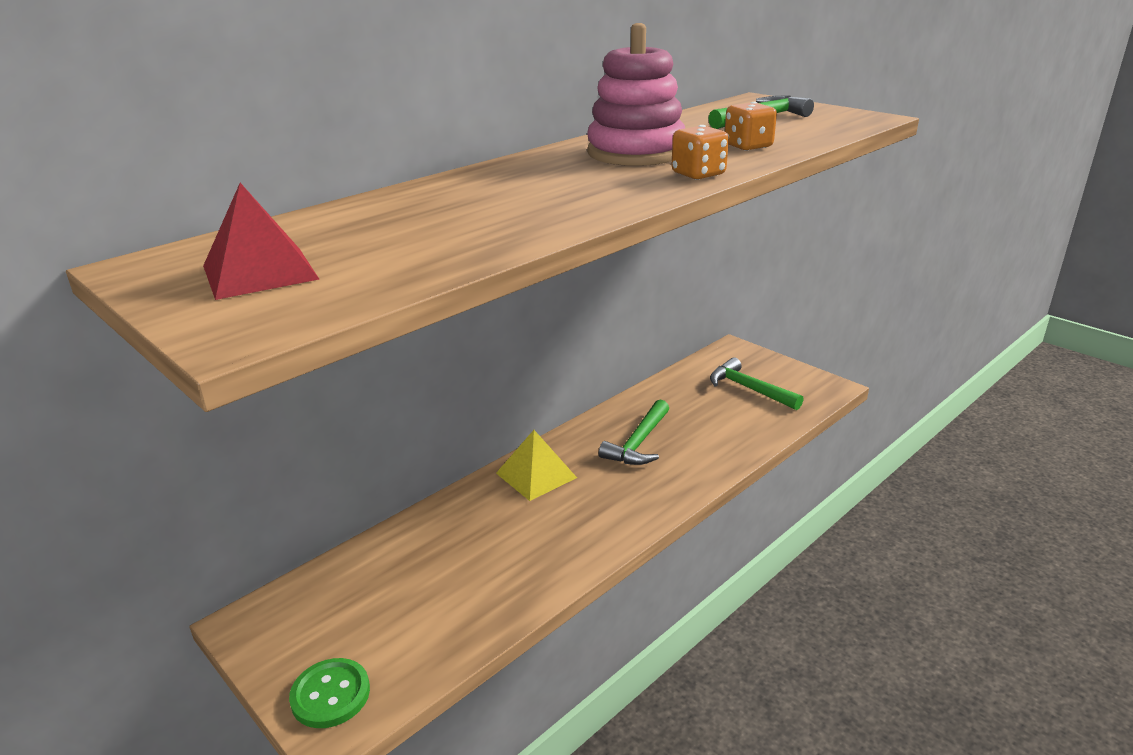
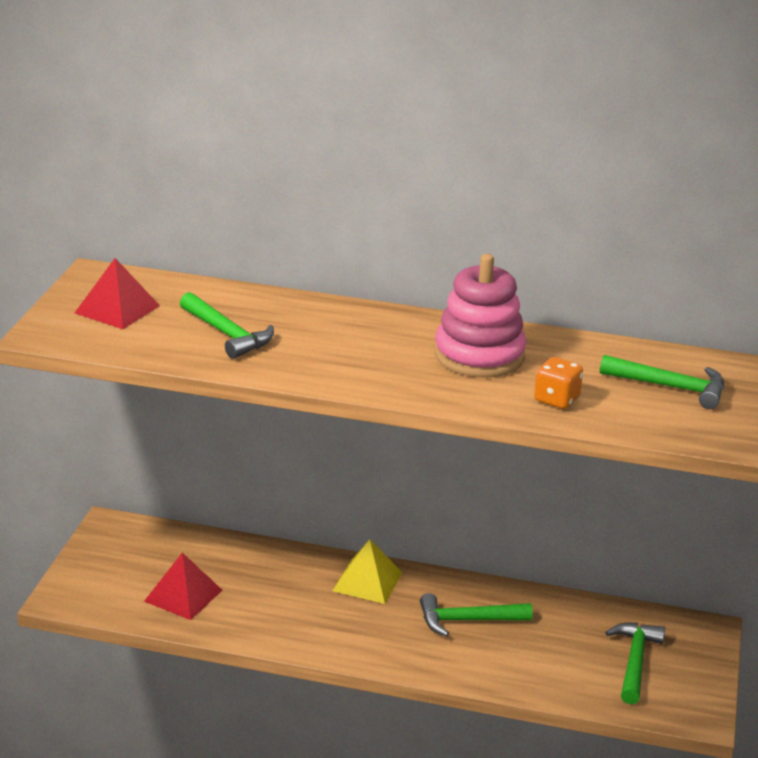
camera: 55 degrees right, 0 degrees up
(330, 695) = (82, 586): green button -> none
(434, 230) = (227, 334): none -> green hammer
(437, 608) = (183, 595): none -> red pyramid
(698, 174) = (446, 395): orange dice -> none

